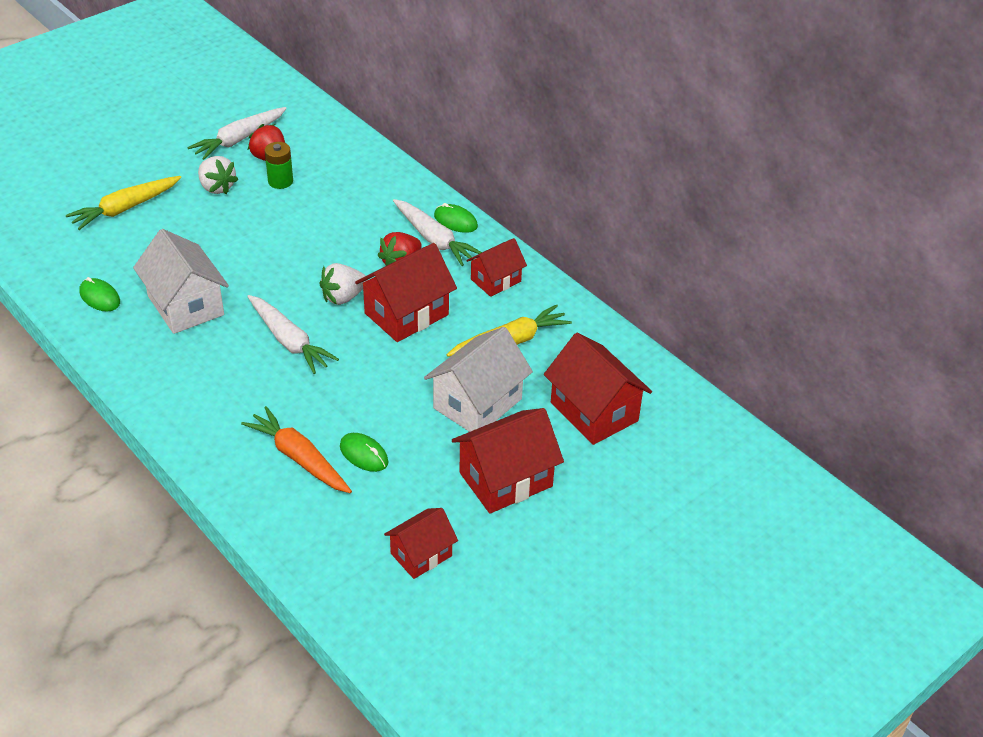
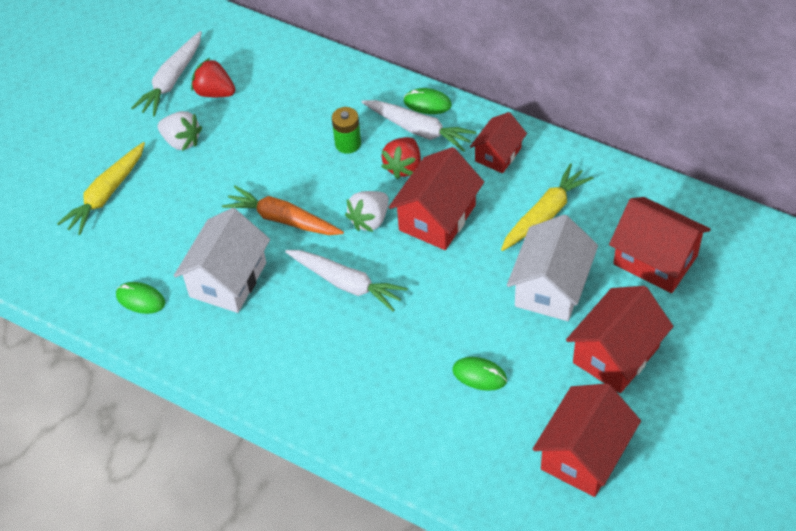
camera: 15 degrees left, 10 degrees up
(186, 305) = (228, 280): white house -> white house turned 75 degrees clockwise
(280, 181) = (239, 114): green battery -> green battery (348, 144)
(299, 458) = (424, 400): orange carrot -> orange carrot (283, 219)
(421, 555) = (584, 455): red house -> red house, size x1.62

